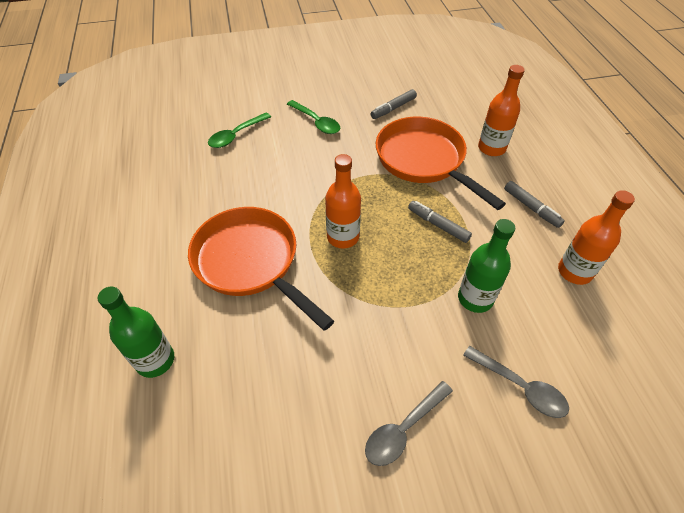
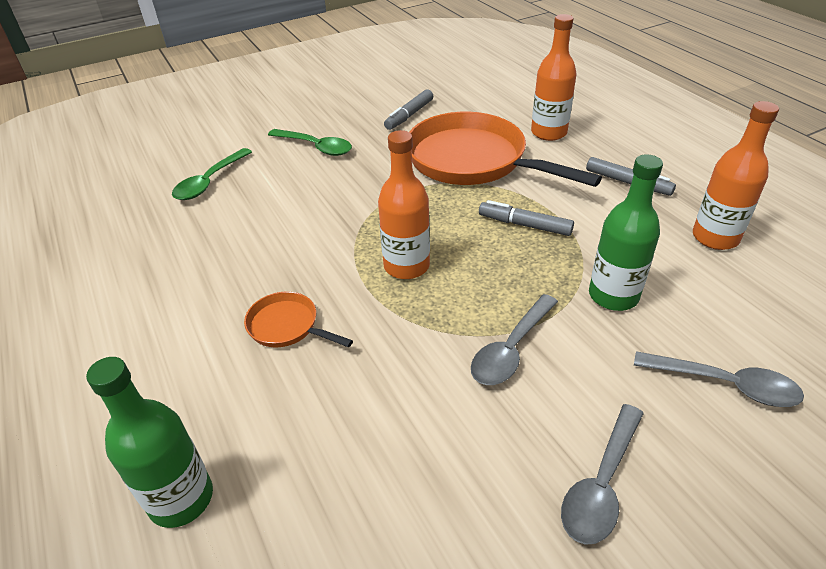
camera: 15 degrees left, 10 degrees down
(250, 262) = (287, 326): orange pan -> orange pan, size x0.45
(387, 319) = (511, 349): none -> grey spoon

